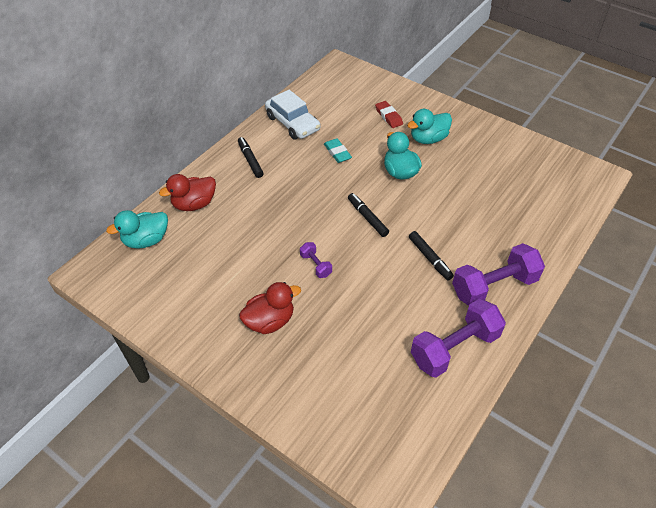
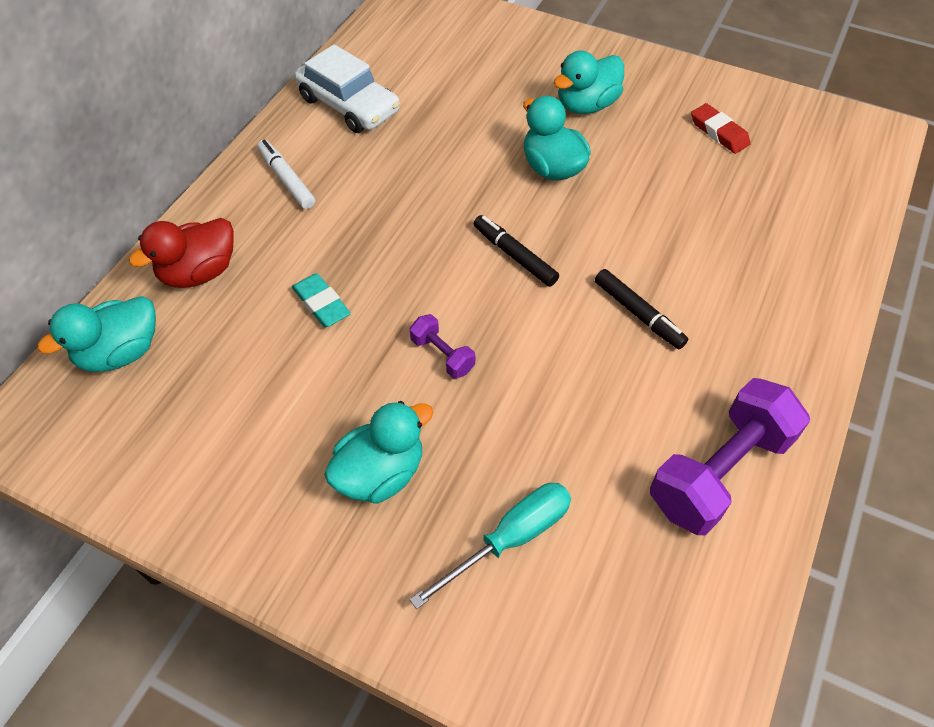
camera: 10 degrees left, 5 degrees up
(250, 160) = (286, 179): black marker -> white marker
(270, 321) = (380, 473): red duck -> turquoise duck
(331, 364) = (510, 539): none -> turquoise screwdriver
(337, 153) = (437, 147): turquoise eraser -> turquoise eraser (321, 304)
(388, 116) = (511, 75): red eraser -> red eraser (719, 132)
(494, 286) = (758, 348): purple dumbbell -> none

